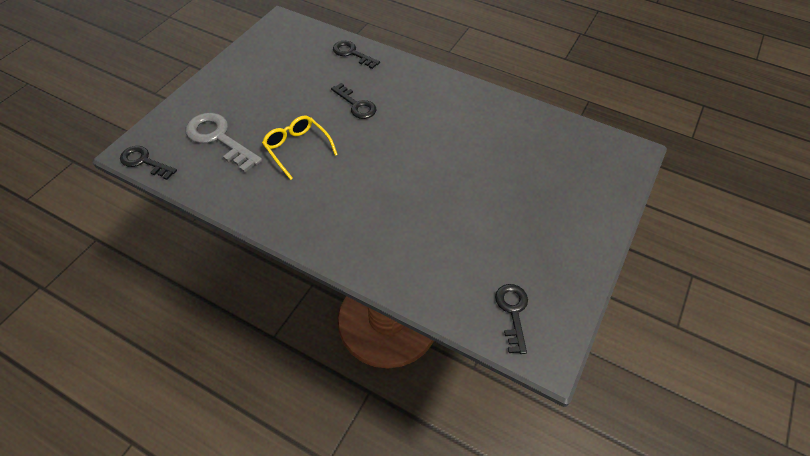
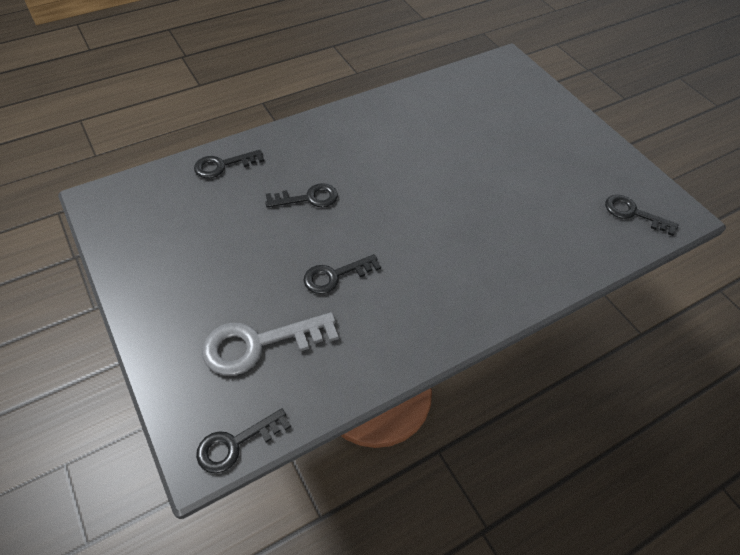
camera: 60 degrees left, 0 degrees up
(297, 149) = (335, 276): yellow glasses -> black key

